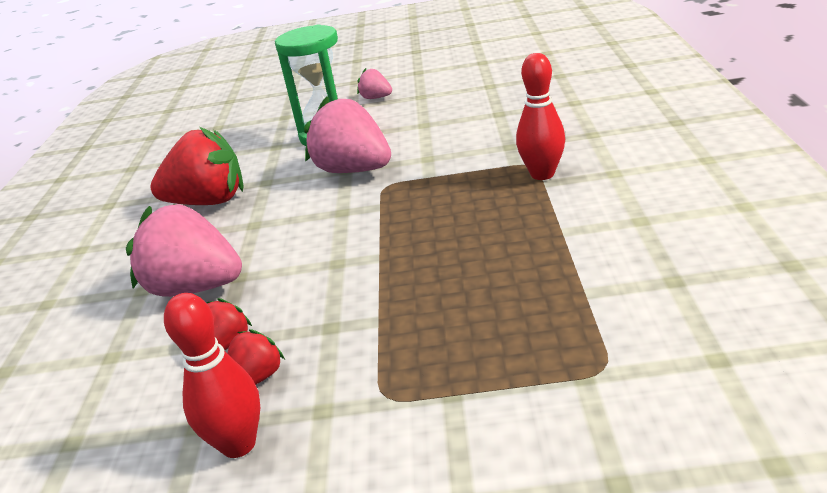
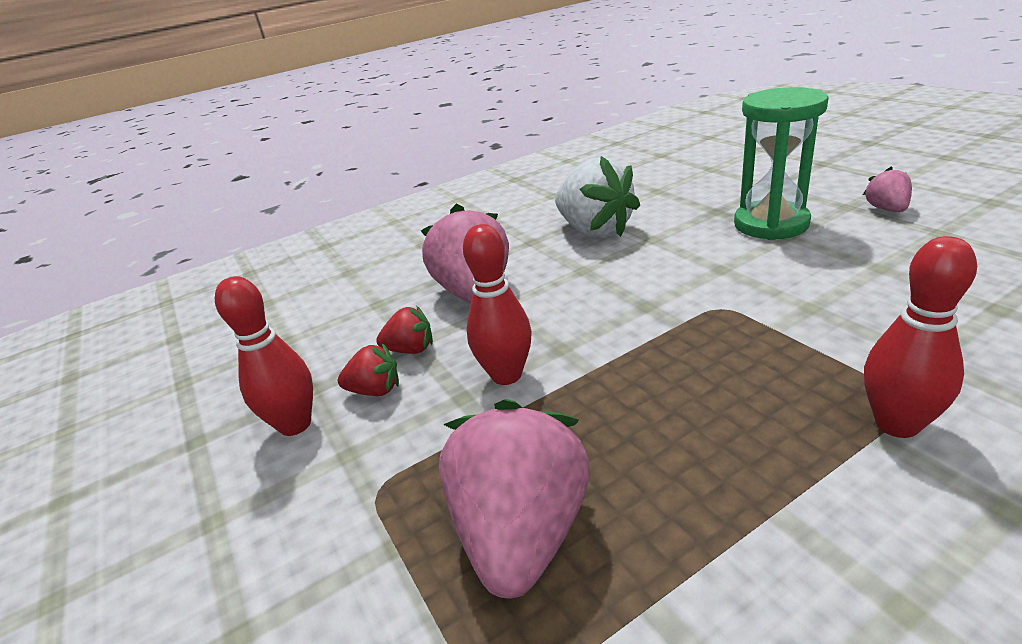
camera: 60 degrees right, 0 degrees up
(209, 202) = (595, 230): red strawberry -> white strawberry
(334, 297) = (506, 375): none -> red bowling pin
(353, 170) = (725, 273): pink strawberry -> pink strawberry (522, 533)

